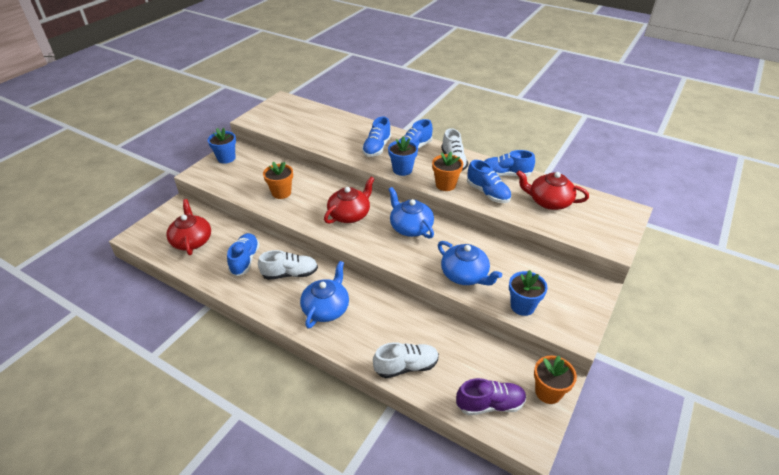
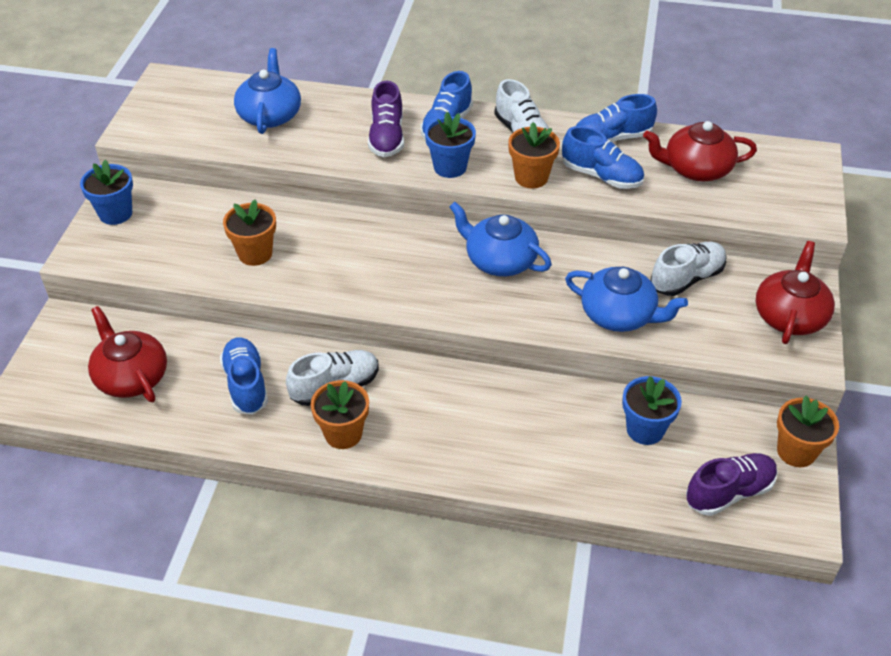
camera: 20 degrees left, 5 degrees up
(279, 300) = (343, 434): none -> orange flower pot
(326, 308) = (425, 425): blue teapot -> blue teapot (270, 115)
(350, 214) = (392, 263): red teapot -> red teapot (789, 316)
(377, 148) = (387, 137): blue shoe -> purple shoe
(406, 366) = (590, 476): white shoe -> white shoe (687, 279)
(522, 306) = (721, 339): blue flower pot -> blue flower pot (645, 429)

